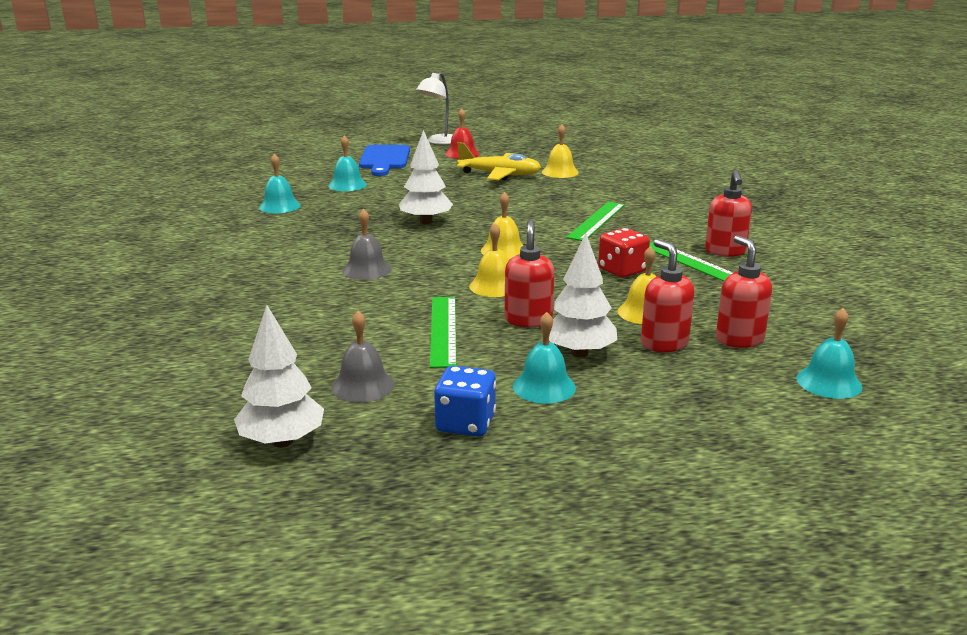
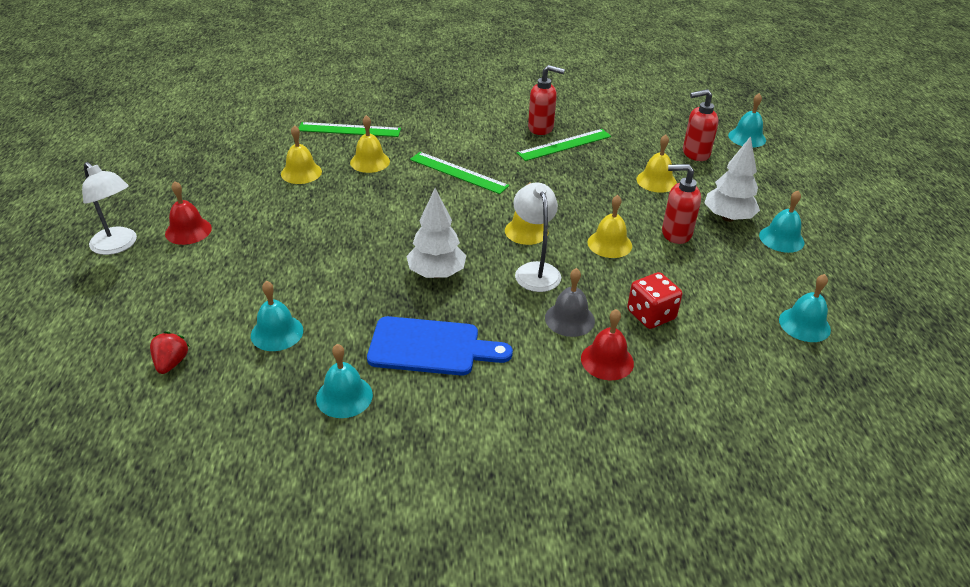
camera: 85 degrees left, 15 degrees up
(282, 441) = (899, 366): white tree -> none
(308, 284) = (607, 360): none -> red bell
(318, 166) = (171, 363): none -> red strawberry
(363, 385) = (804, 324): grey bell -> turquoise bell
(384, 159) = (175, 297): blue cutting board -> blue cutting board (431, 347)
(438, 255) = (535, 270): none -> white lamp
(443, 330) = (700, 278): green ruler -> green ruler (349, 130)
(465, 423) = (842, 277): blue dice -> none
(500, 175) = (292, 211): yellow plane -> none
(593, 190) = (370, 162): none -> yellow bell
(622, 270) = (577, 178): red dice -> red dice (651, 315)
(664, 344) = (706, 182): red soap dispenser -> none

